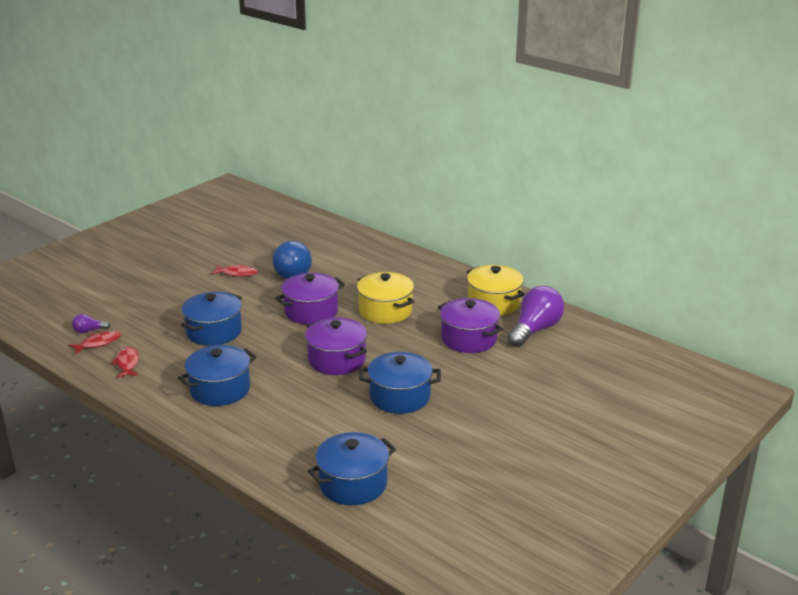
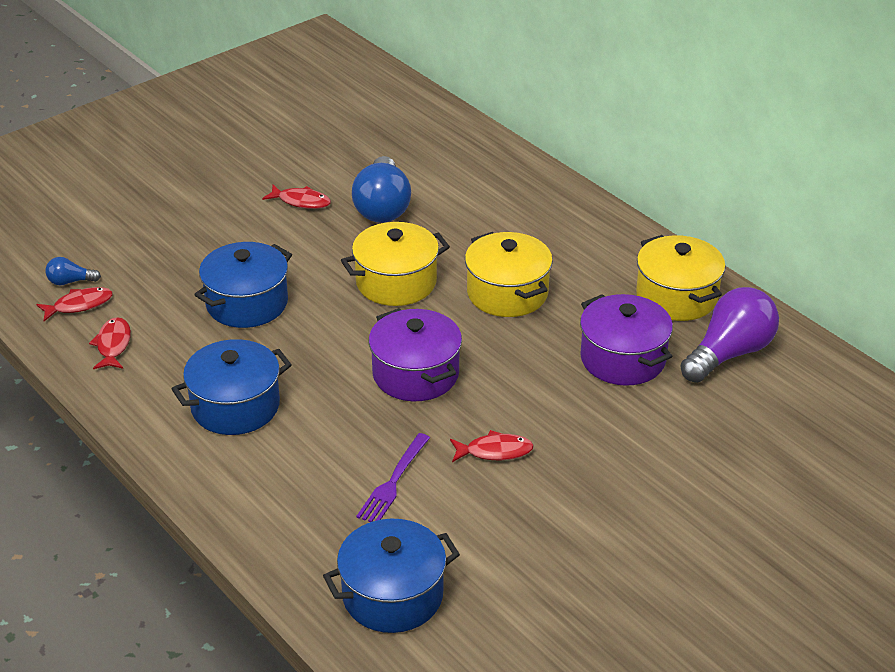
camera: 10 degrees right, 10 degrees up
(89, 331) = (70, 281): purple light bulb -> blue light bulb
(311, 311) = (396, 282): purple pot -> yellow pot
(337, 420) = (393, 481): none -> purple fork
(400, 397) = (495, 451): blue pot -> red fish

